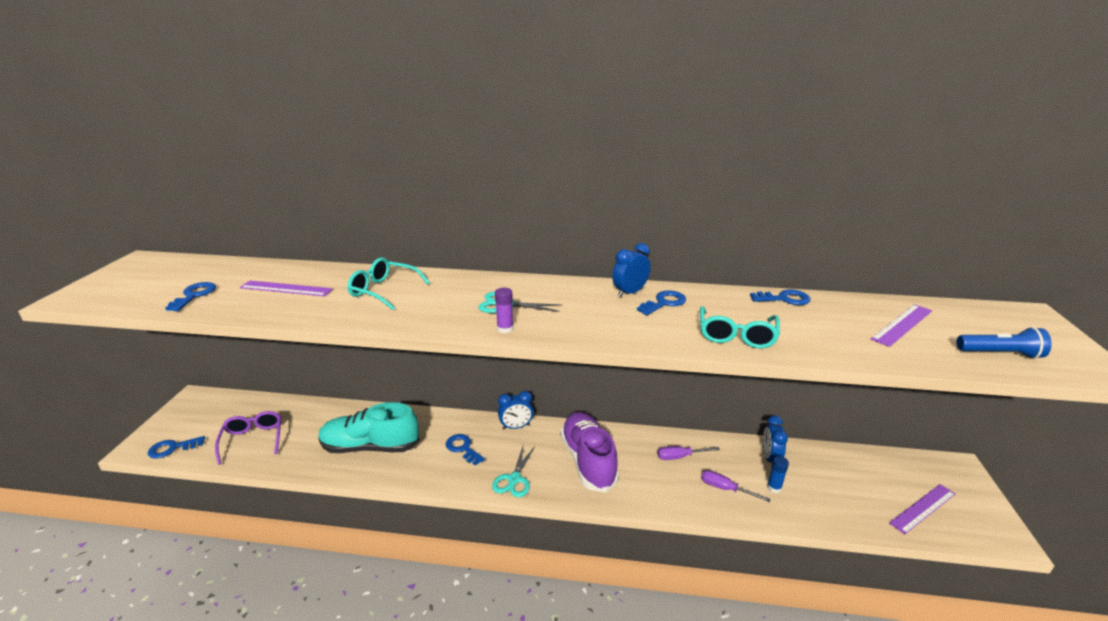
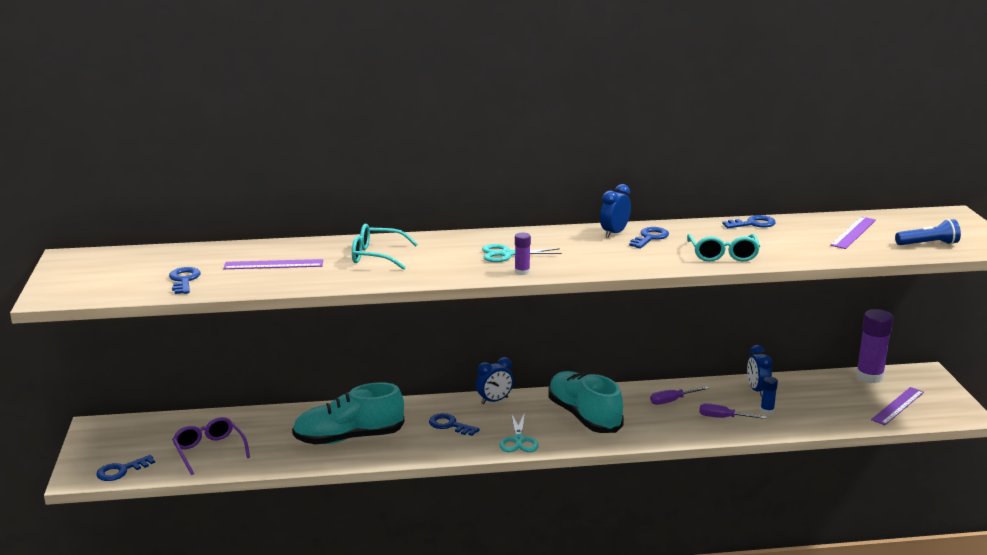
camera: 15 degrees left, 5 degrees down
(588, 461) = (584, 416): purple shoe -> turquoise shoe
(894, 461) = (869, 376): none -> purple glue stick

